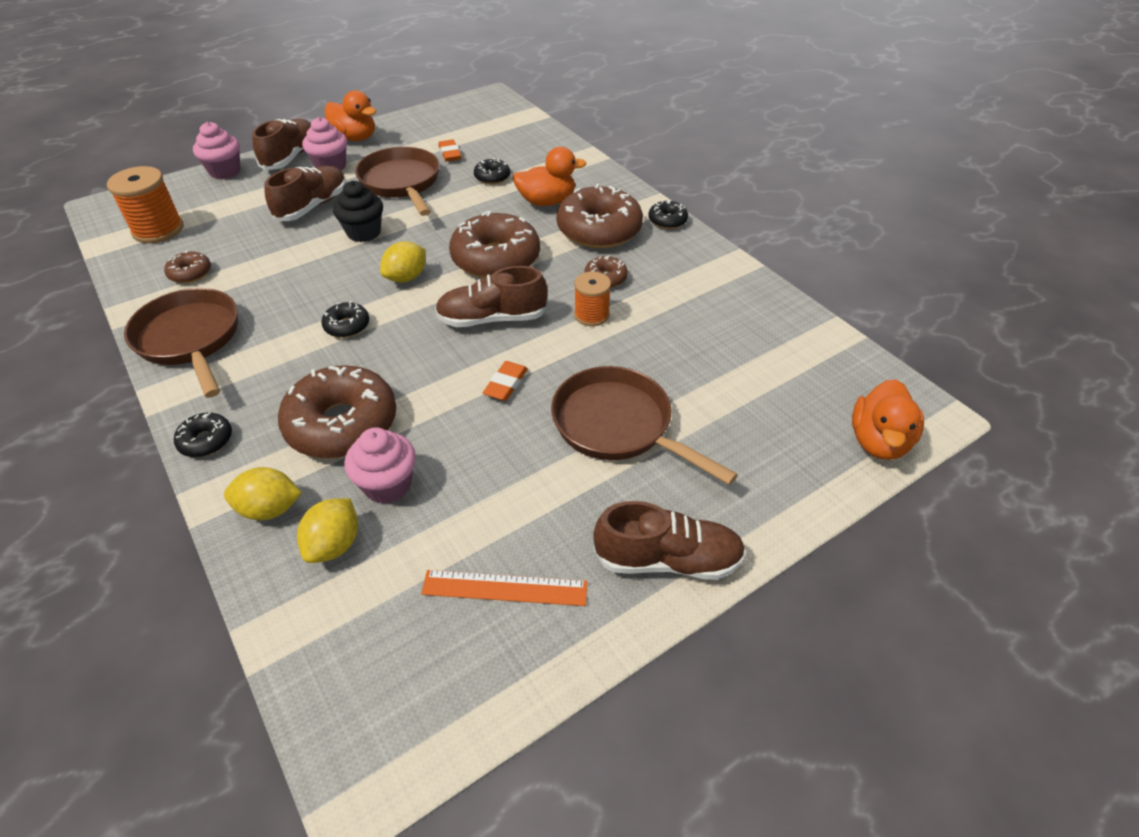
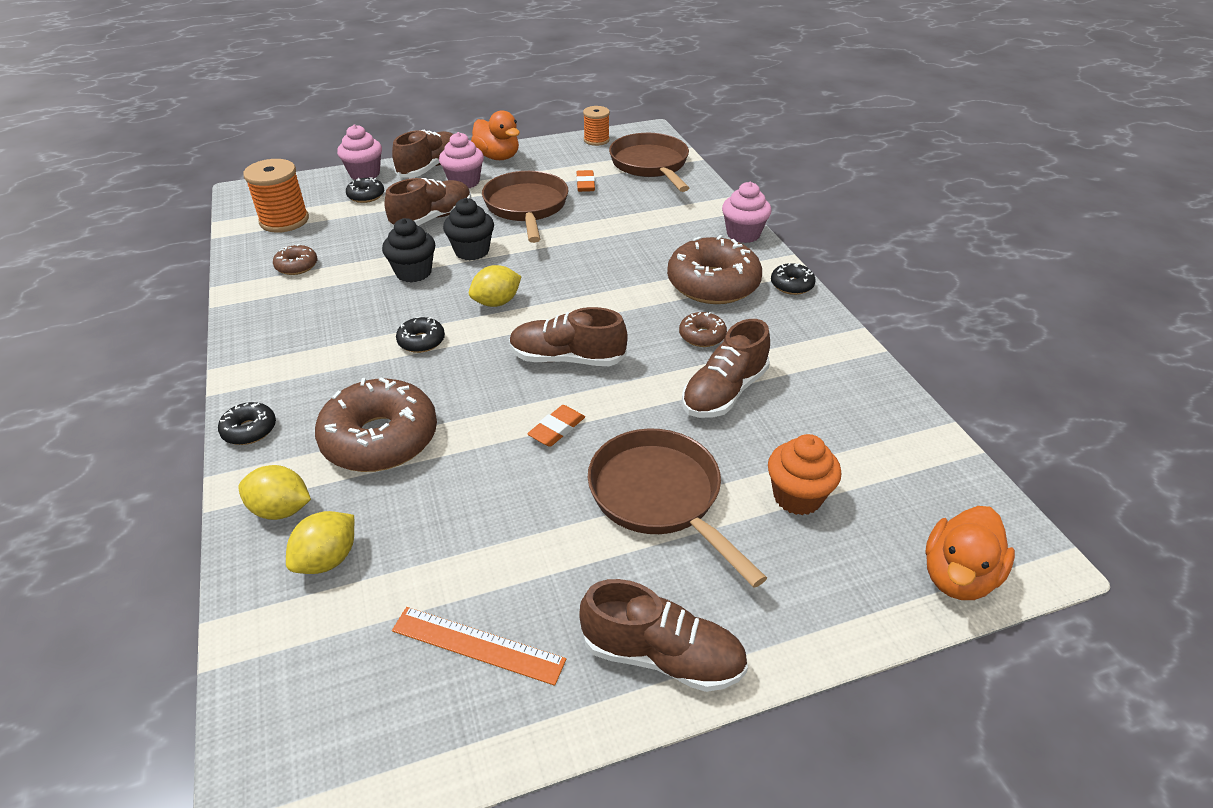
camera: 15 degrees right, 5 degrees down
(190, 340) = (273, 330): brown pan -> brown pan (651, 165)
(314, 261) = (413, 272): none -> black cupcake
(387, 485) = (401, 510): pink cupcake -> pink cupcake (743, 234)
(492, 177) = (620, 214): black donut -> black donut (366, 196)
(496, 259) = (593, 297): brown donut -> none
(547, 201) = (667, 246): orange duck -> none
(591, 315) = (673, 372): orange spool -> orange spool (596, 140)
(641, 325) = (724, 392): none -> brown shoe
(733, 403) = (797, 497): none -> orange cupcake

